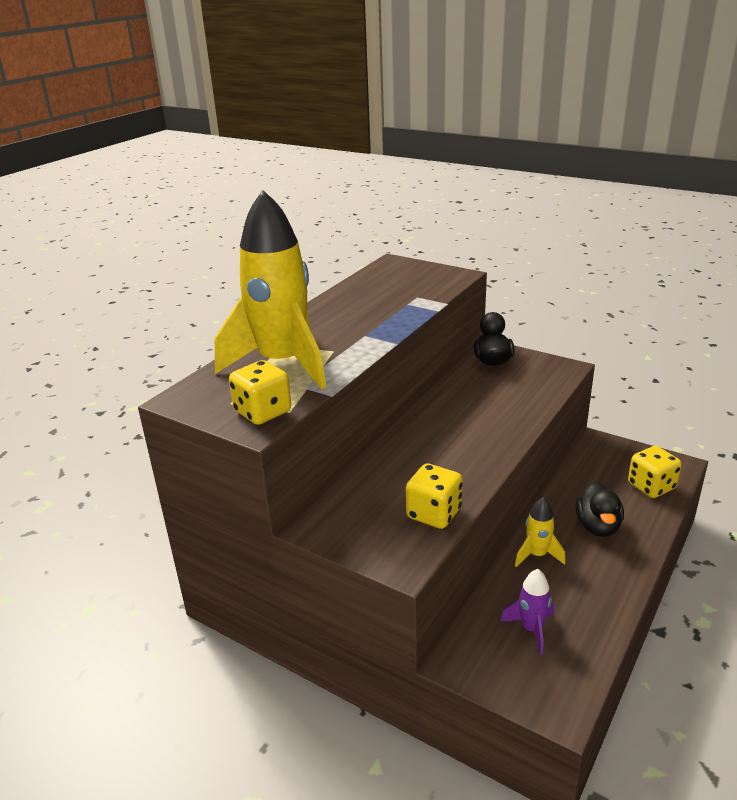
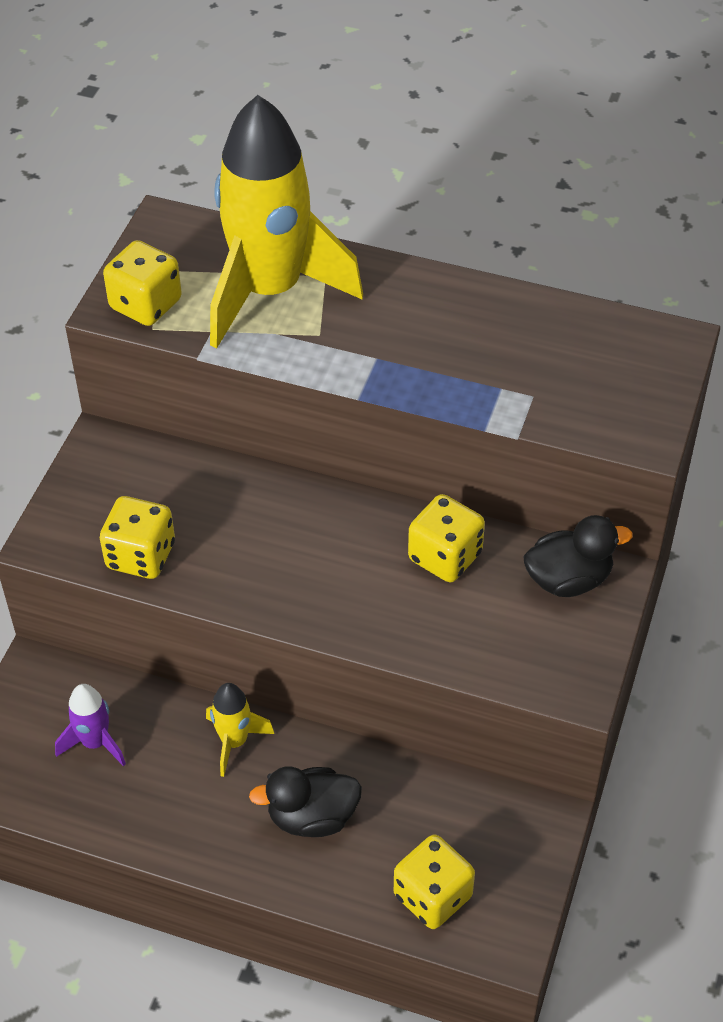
camera: 75 degrees right, 20 degrees up
(467, 395) = (445, 556): none -> yellow dice

